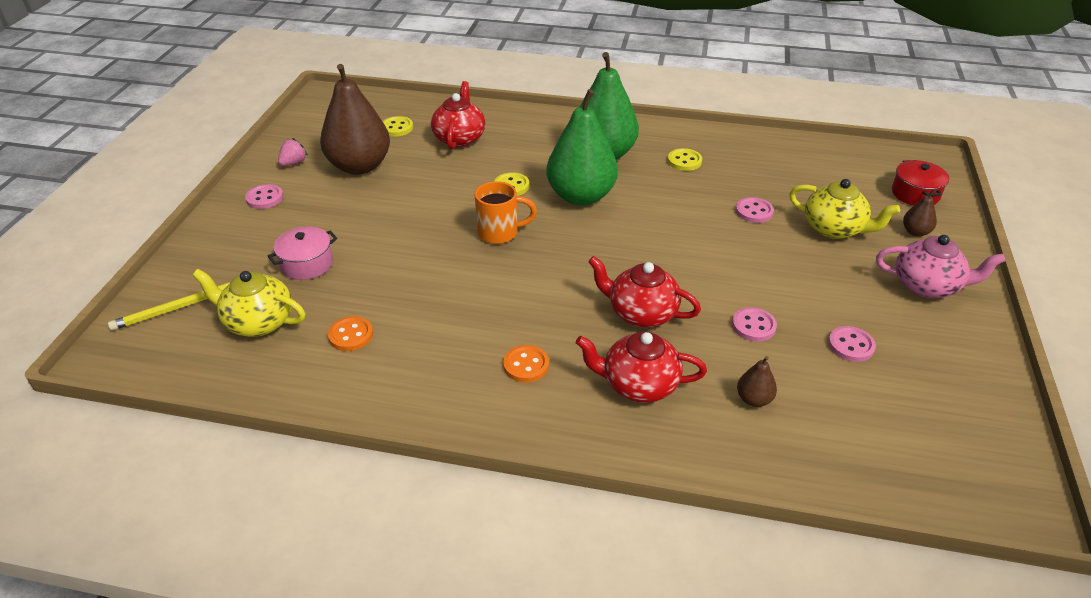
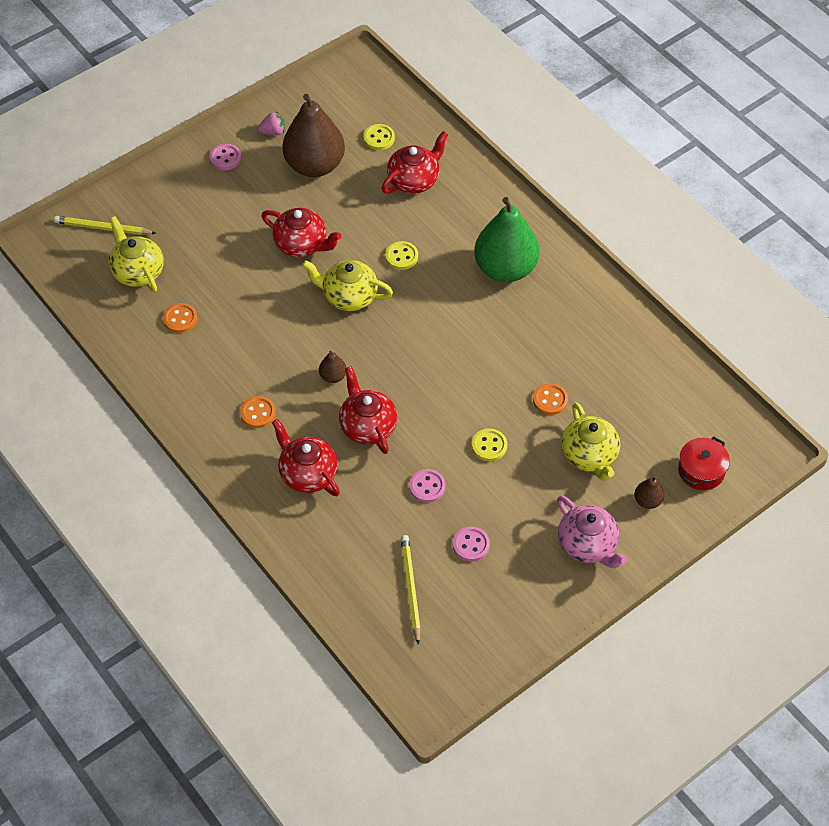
camera: 40 degrees right, 15 degrees up
(307, 264) = (203, 241): pink pot -> none
(411, 220) = (302, 244): none -> red teapot
(500, 233) = (348, 296): orange mug -> yellow teapot
(581, 196) = (440, 300): green pear -> none
(684, 161) = (559, 317): yellow button -> yellow button (489, 446)
(754, 211) = (550, 400): pink button -> orange button
(754, 399) = (363, 532): brown pear -> brown pear (333, 376)
(859, 416) = (410, 588): none -> yellow pencil

